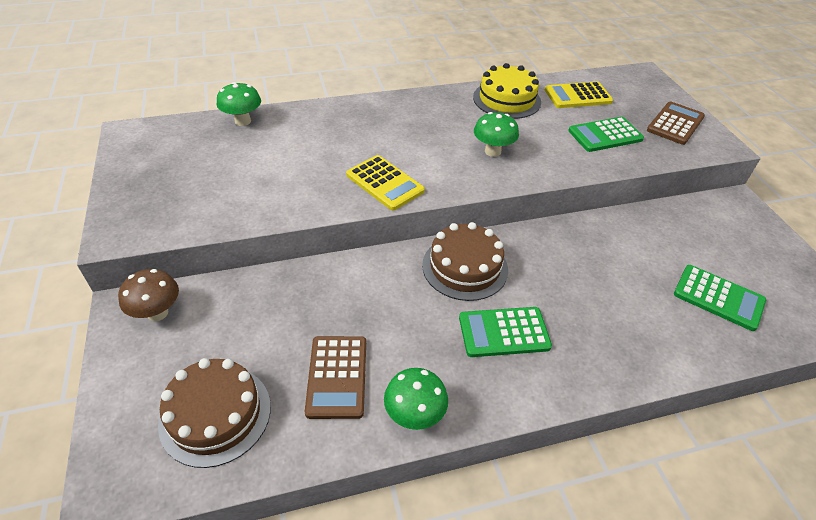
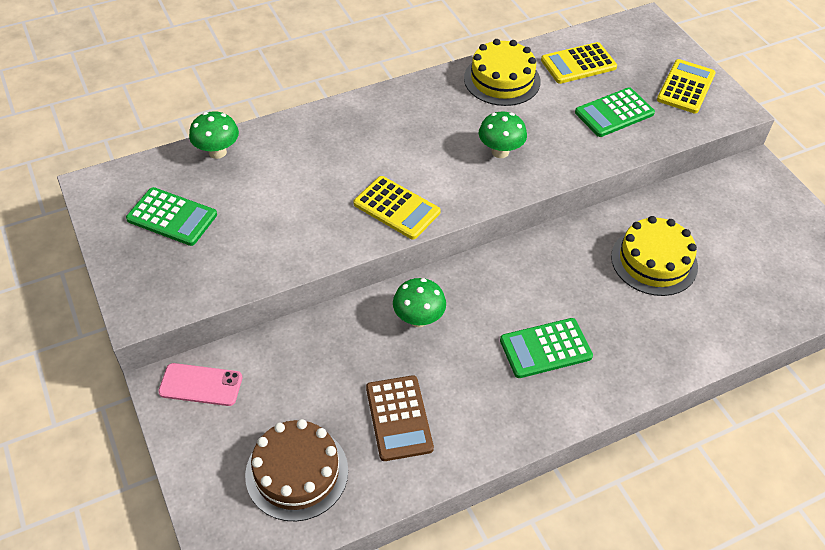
camera: 10 degrees left, 5 degrees up
(157, 313) = (201, 385): brown mushroom -> pink phone
(414, 415) = (480, 441): green mushroom -> green mushroom (418, 319)
(465, 267) = (494, 286): brown cake -> none
(627, 268) = (654, 261): none -> yellow cake
(675, 124) = (685, 87): brown calculator -> yellow calculator
(718, 297) = (743, 279): green calculator -> green calculator (172, 217)

